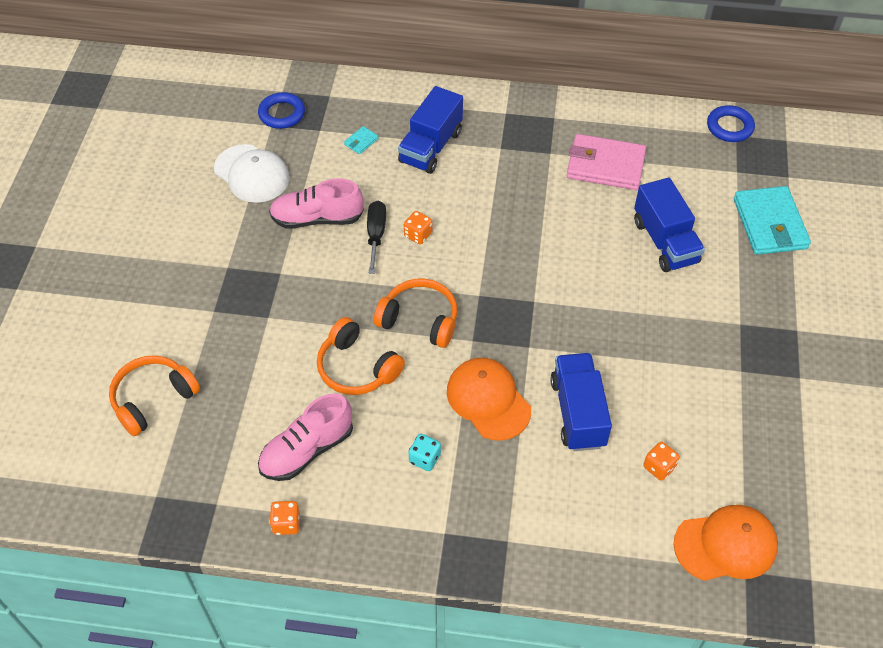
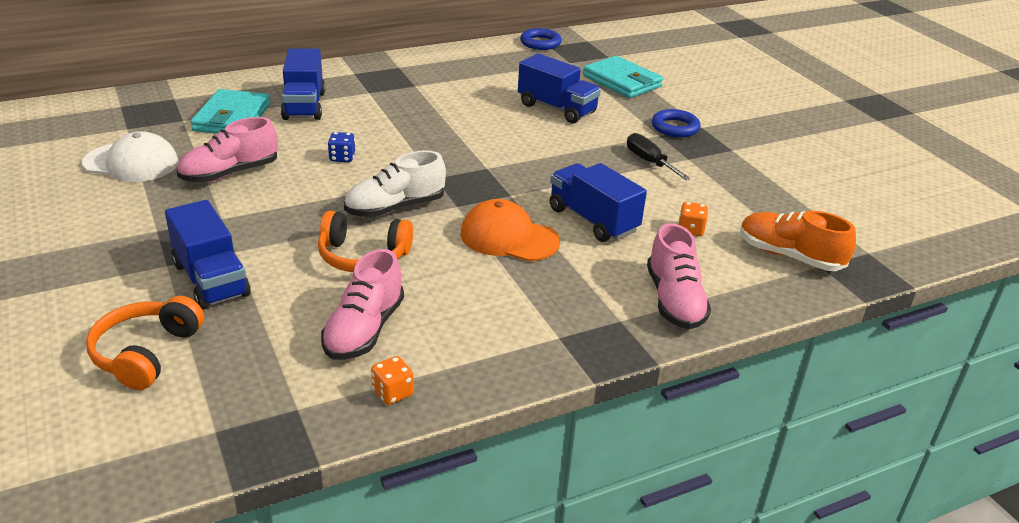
camera: 35 degrees left, 20 degrees down
(234, 342) = (211, 280): none -> blue truck
(282, 114) = (132, 119): blue ring -> blue ring (675, 127)
(361, 141) = (232, 117): turquoise wallet -> turquoise wallet, size x2.45
(376, 235) = (301, 168): black screwdriver -> black screwdriver (649, 162)
(418, 235) = (342, 158): orange dice -> blue dice
(419, 320) = (395, 208): orange headphones -> white shoe
(425, 458) = (489, 294): turquoise dice -> none
(571, 543) = (674, 301): none -> pink shoe
(605, 166) = (467, 82): pink wallet -> none
(725, 545) = (789, 256): orange cap -> orange shoe

